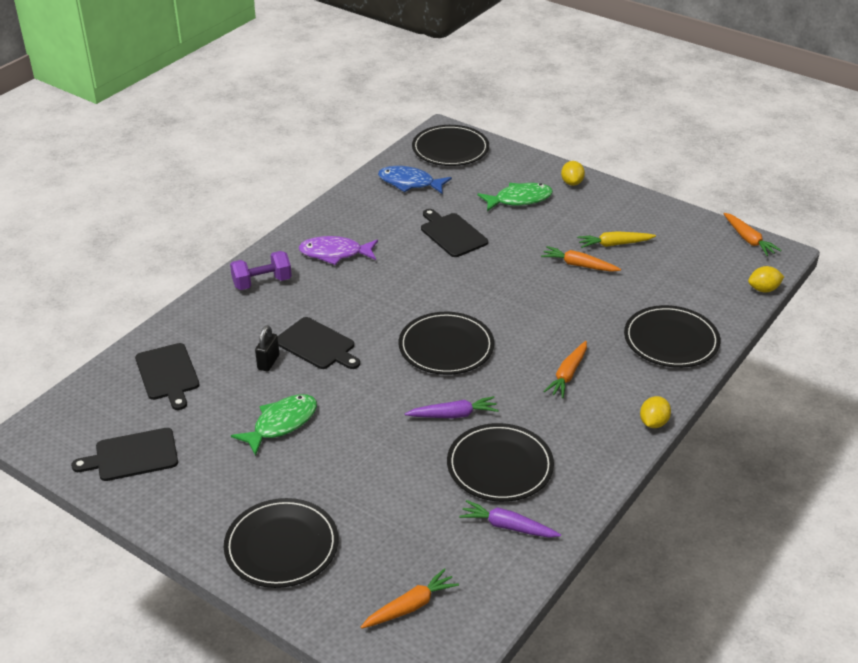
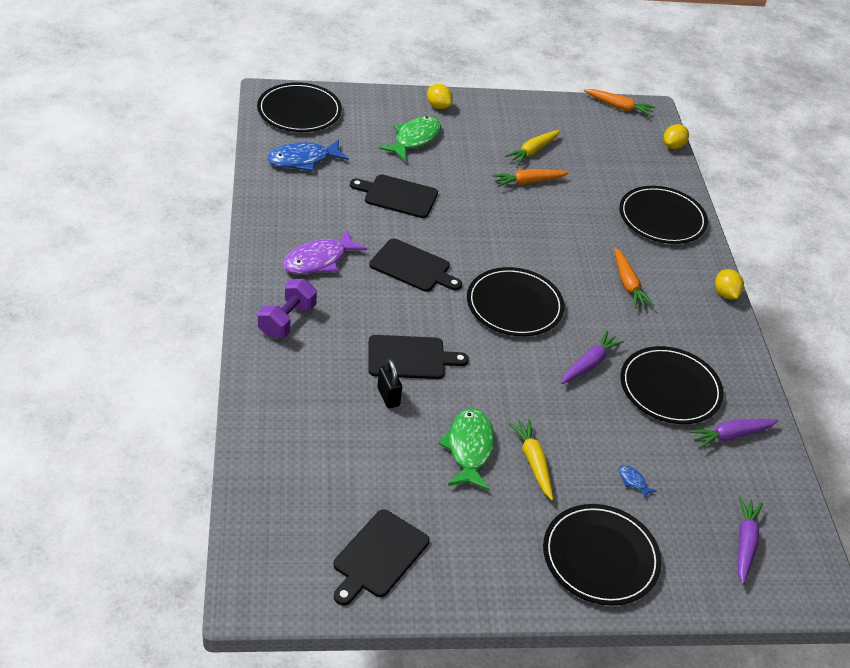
camera: 45 degrees left, 5 degrees up
(168, 374) = (311, 458): black cutting board -> black cutting board (413, 267)
(316, 457) = (533, 462): none -> yellow carrot
(377, 512) = (633, 481): none -> blue fish
(410, 606) = (745, 543): orange carrot -> purple carrot

